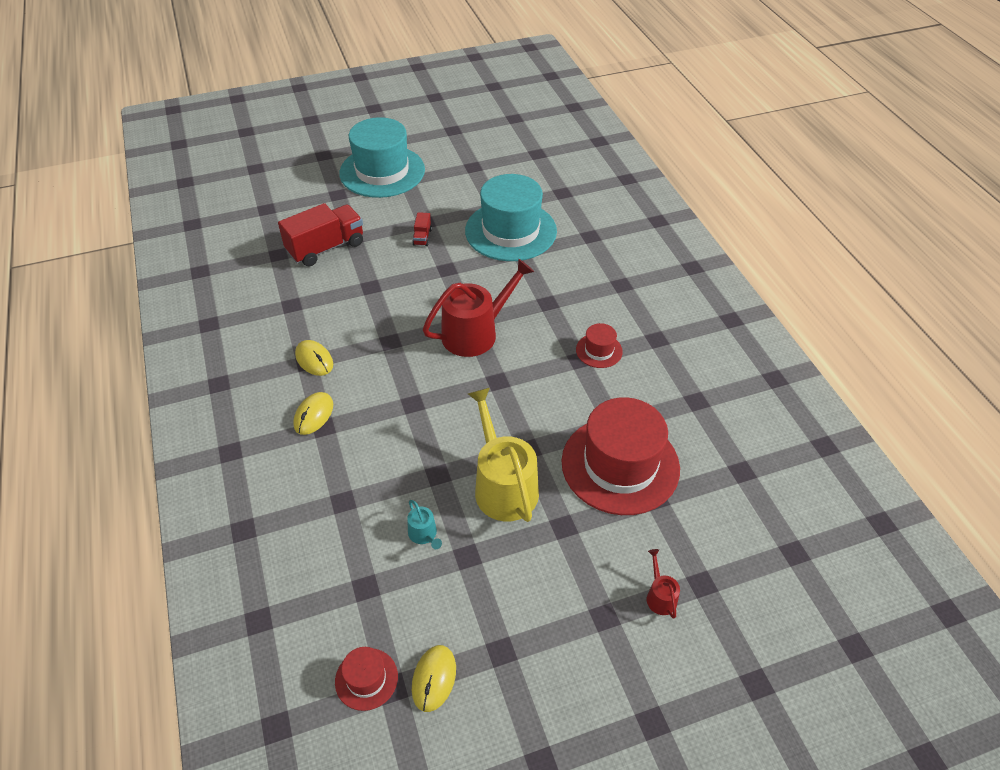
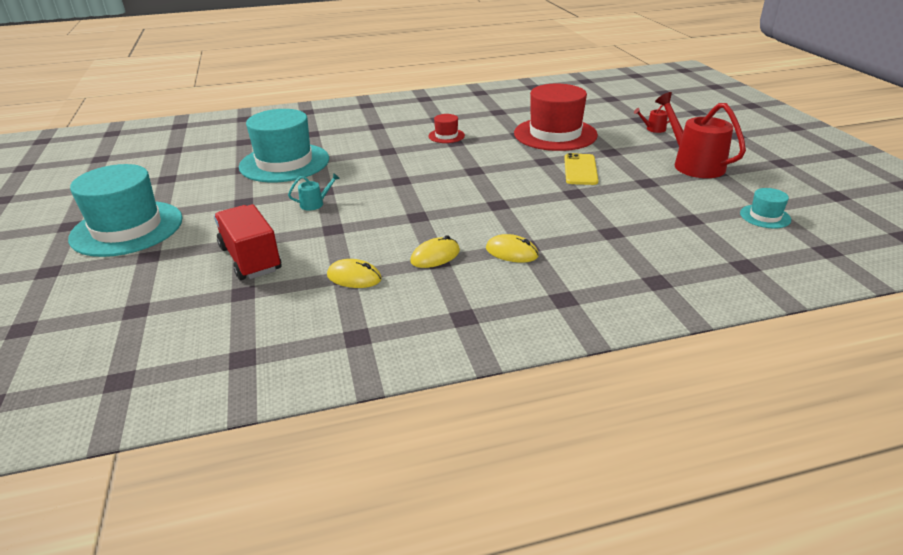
camera: 85 degrees left, 15 degrees down
(366, 679) = (765, 216): red hat -> turquoise hat
(422, 237) = (267, 203): red truck -> none
(424, 534) = (633, 198): turquoise watering can -> turquoise watering can (315, 204)
(434, 679) = (749, 193): yellow mouse -> yellow mouse (354, 277)
(475, 333) = (416, 178): red watering can -> red watering can (694, 164)
(503, 486) = (580, 170): yellow watering can -> yellow phone

